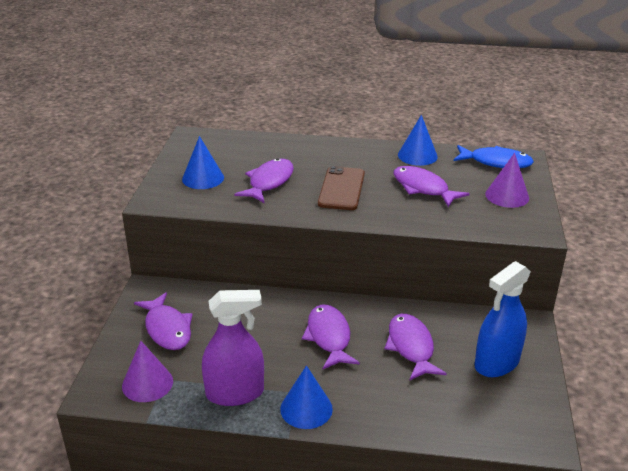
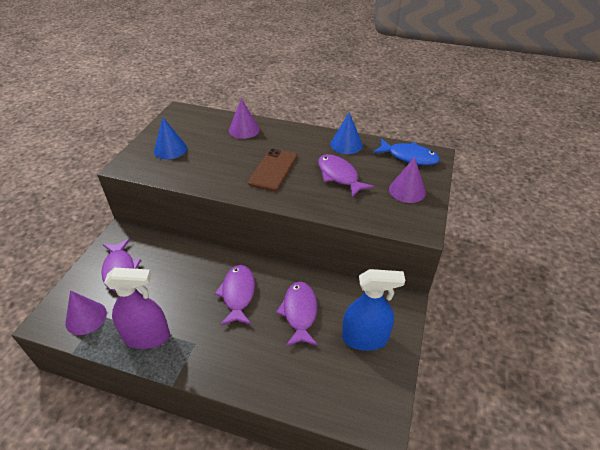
camera: 10 degrees right, 10 degrees up
(269, 182) = (219, 158): purple fish -> none
(285, 150) = (244, 130): none -> purple cone
(306, 409) = (196, 360): blue cone -> none
(497, 363) = (365, 338): blue spray bottle -> blue spray bottle turned 150 degrees counterclockwise

